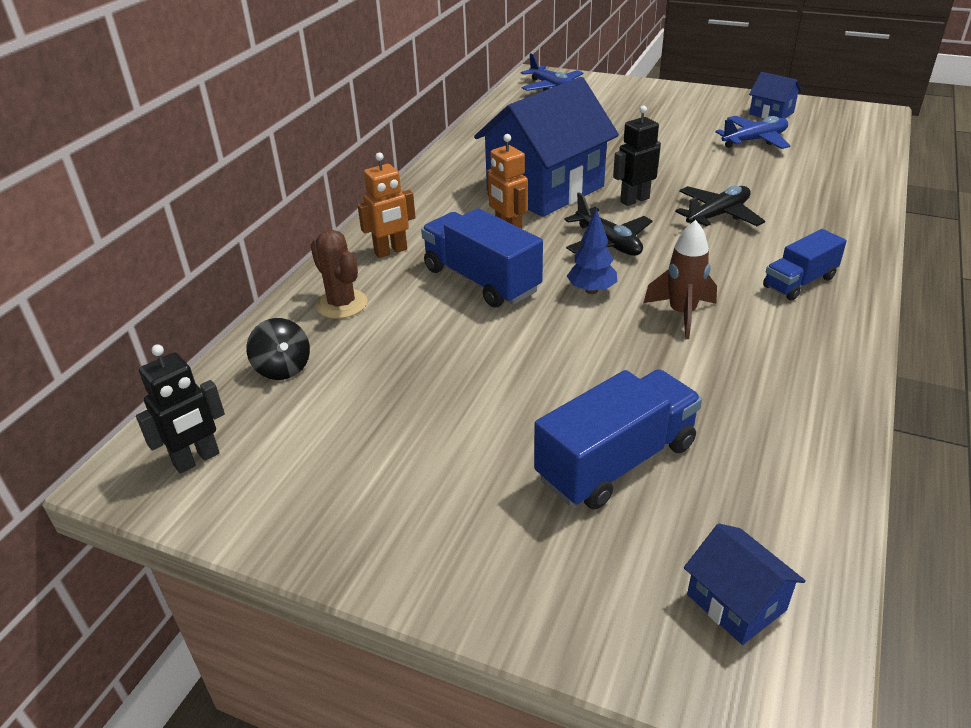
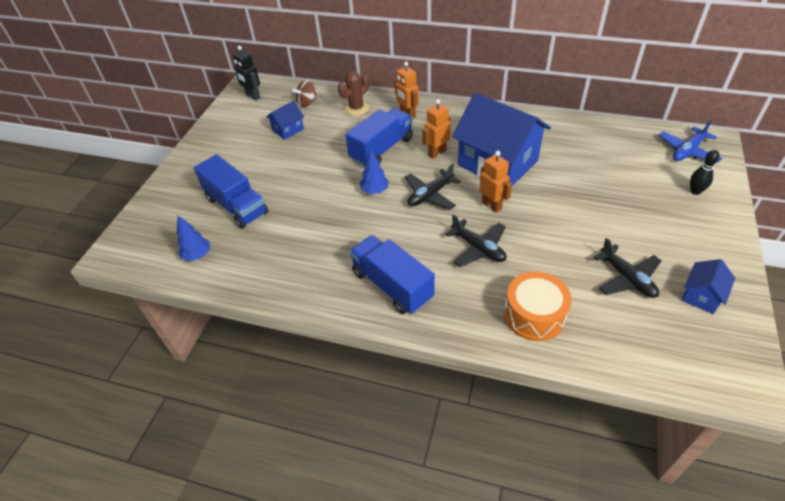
camera: 85 degrees right, 10 degrees up
(283, 368) = (307, 103): black spinning top -> brown spinning top
(619, 94) = (695, 191): none -> black bowling pin
(634, 200) = (491, 205): black robot -> orange robot
(681, 314) = (352, 228): brown rocket -> none
(736, 602) = (154, 241): blue house -> blue house (288, 130)
(754, 140) = (627, 278): blue plane -> black plane
(770, 513) = (197, 255): none -> blue tree
(799, 282) = (392, 285): blue truck -> blue truck, size x1.59
(822, 192) = (534, 315): none -> orange drum

